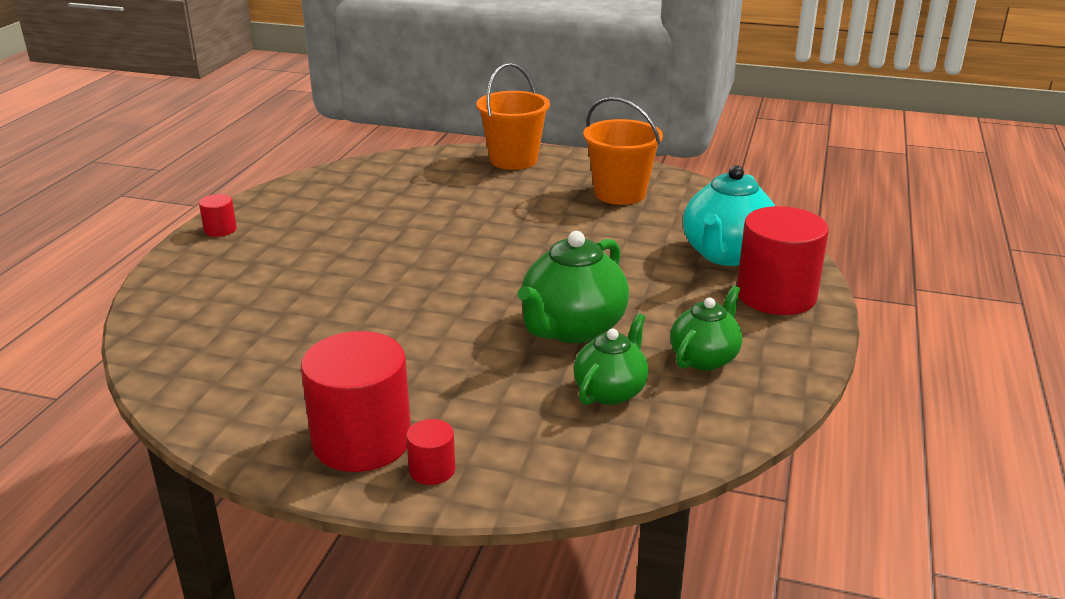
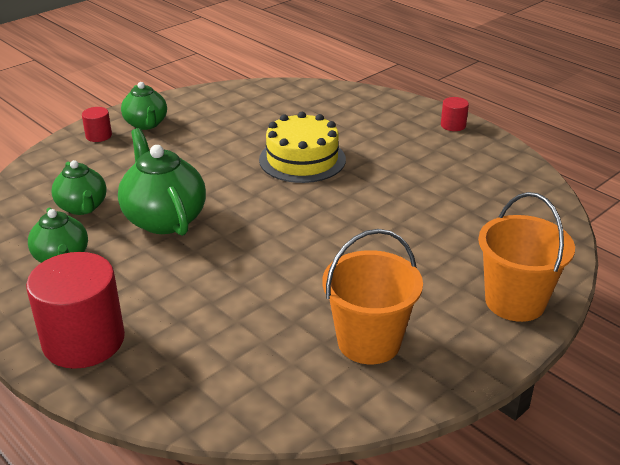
camera: 120 degrees right, 5 degrees up
(362, 441) = (146, 124): red cylinder -> green teapot
(371, 290) = (302, 159): none -> yellow cake
(726, 254) = (176, 349): turquoise teapot -> none

